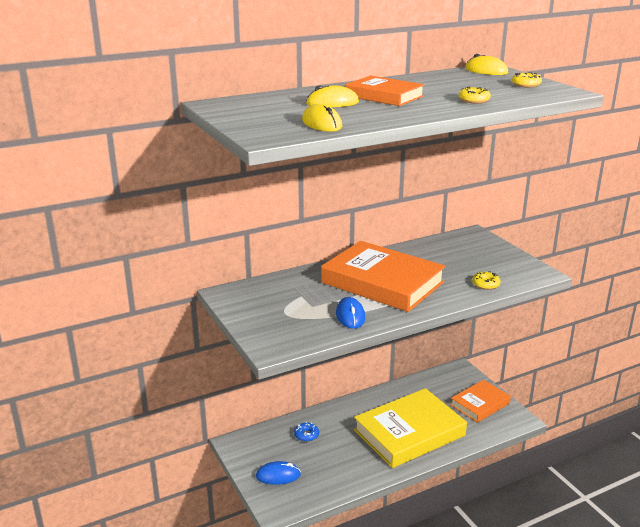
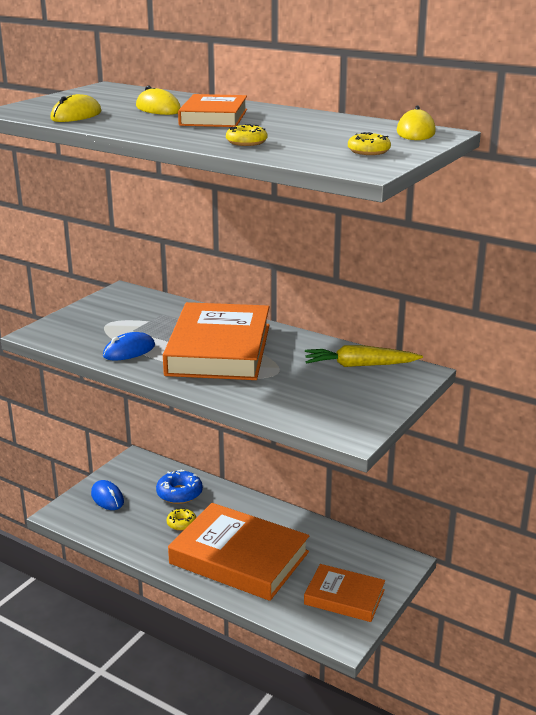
camera: 60 degrees right, 0 degrees up
(306, 435) = (179, 493): blue donut -> blue donut, size x1.62
(409, 433) = (239, 558): yellow book -> orange book
(450, 246) = (359, 365): none -> yellow carrot
(485, 284) = (278, 405): yellow donut -> yellow donut (181, 523)

